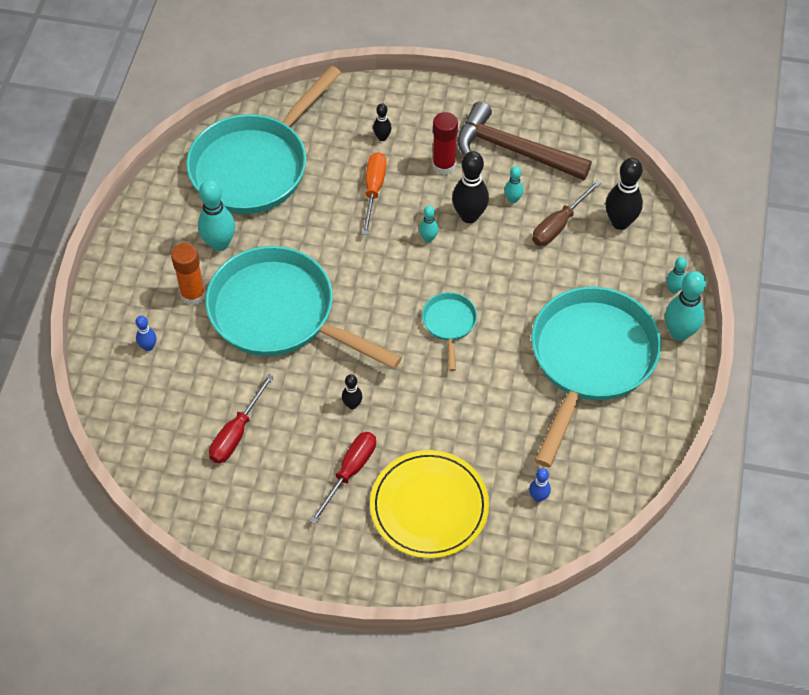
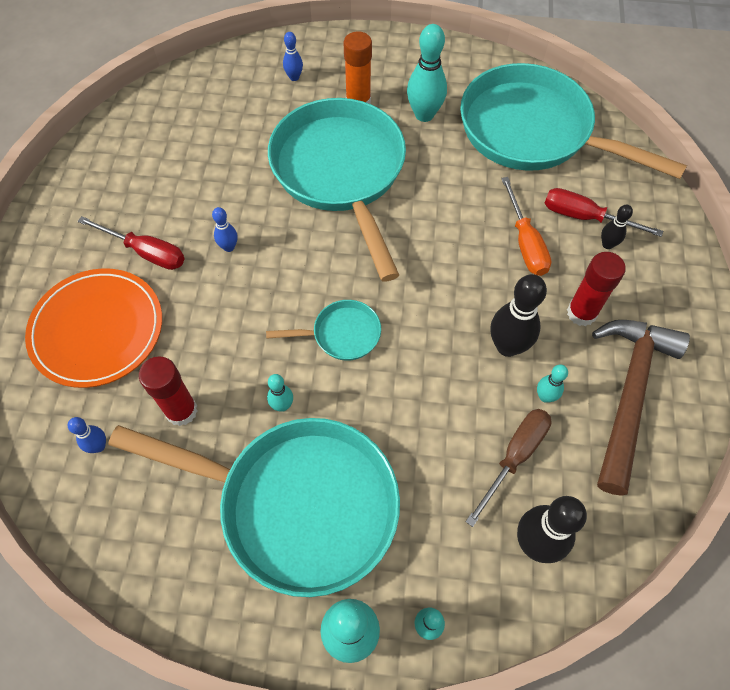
camera: 85 degrees right, 5 degrees up
(236, 433) = (196, 154): red screwdriver -> red screwdriver (585, 217)
(280, 314) = (341, 173): turquoise pan -> turquoise pan turned 45 degrees counterclockwise
(352, 405) = (229, 247): black bowling pin -> blue bowling pin
(374, 190) = (525, 242): orange screwdriver -> orange screwdriver turned 75 degrees clockwise
(428, 238) = (464, 304): turquoise bowling pin -> turquoise bowling pin (282, 405)
(429, 506) = (97, 330): yellow plate -> orange plate
(510, 438) = (181, 411): none -> red glue stick
(558, 225) = (514, 457): brown screwdriver -> brown screwdriver turned 90 degrees clockwise

